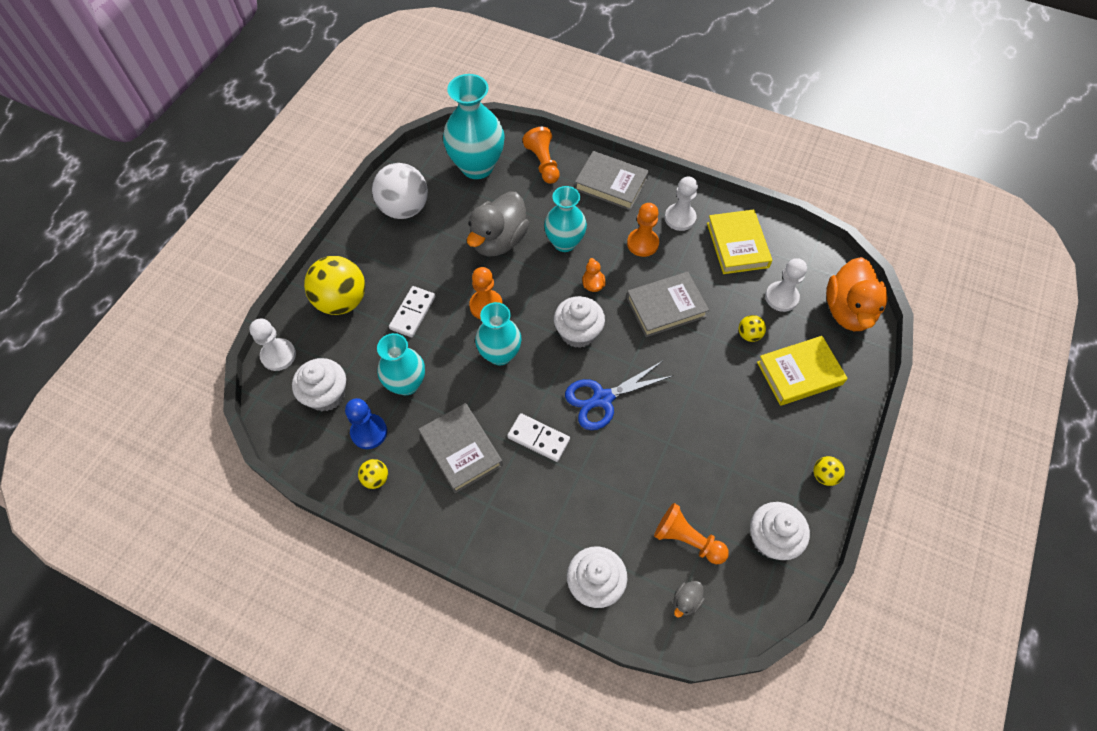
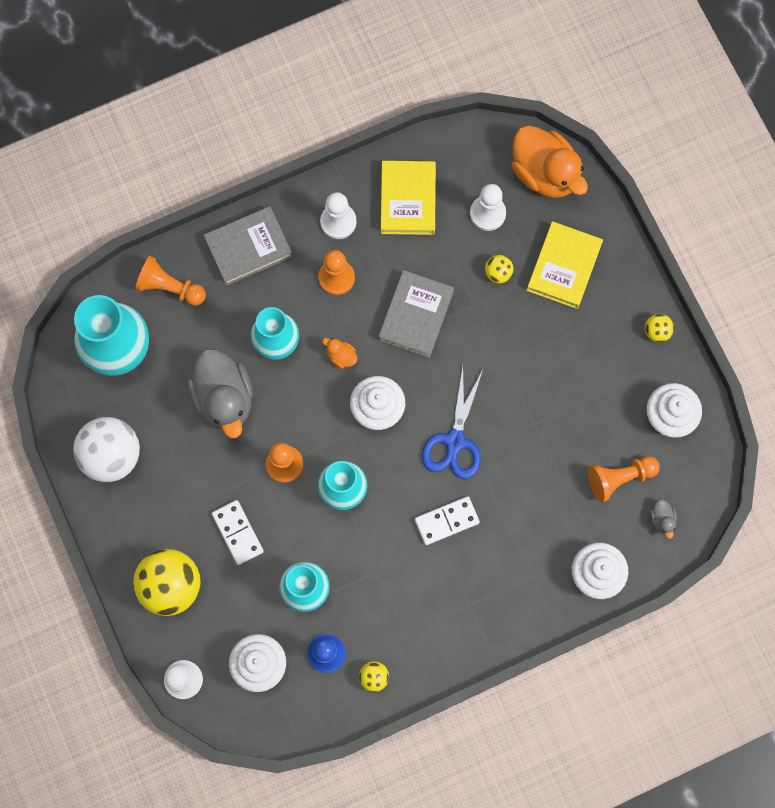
camera: 50 degrees left, 15 degrees up
(461, 450) = (405, 590): grey book -> none
(737, 245) = (408, 200): yellow book -> yellow book turned 60 degrees clockwise

